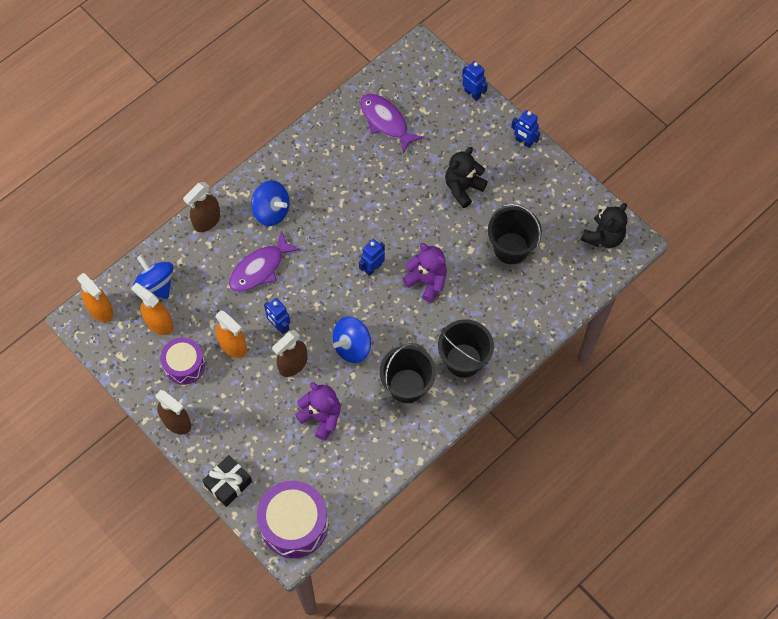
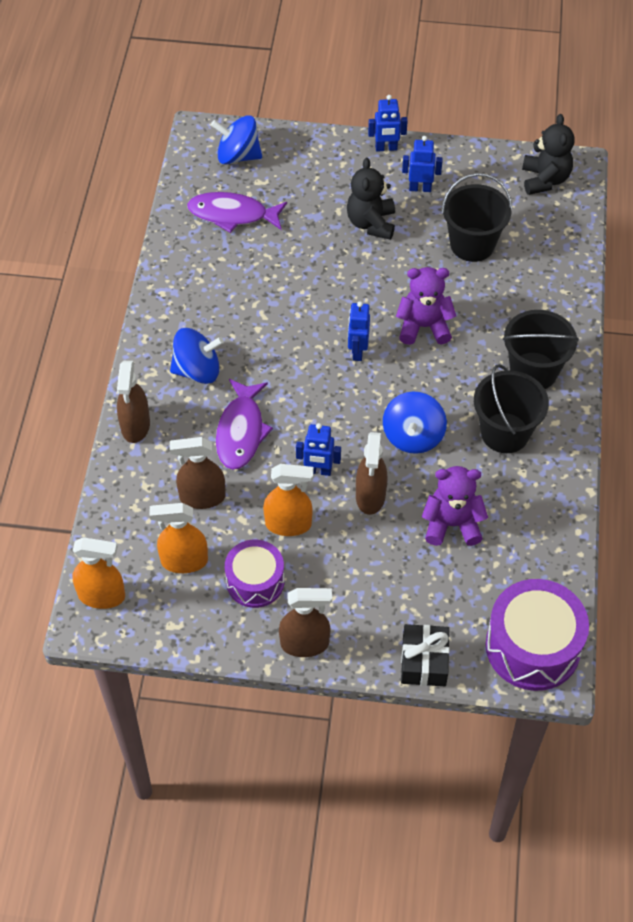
camera: 40 degrees left, 10 degrees down
(156, 285) = (142, 526): blue spinning top -> blue spinning top (238, 156)
(202, 292) = (202, 497): none -> brown spray bottle
(472, 93) = (293, 138): blue robot -> blue robot (420, 188)

